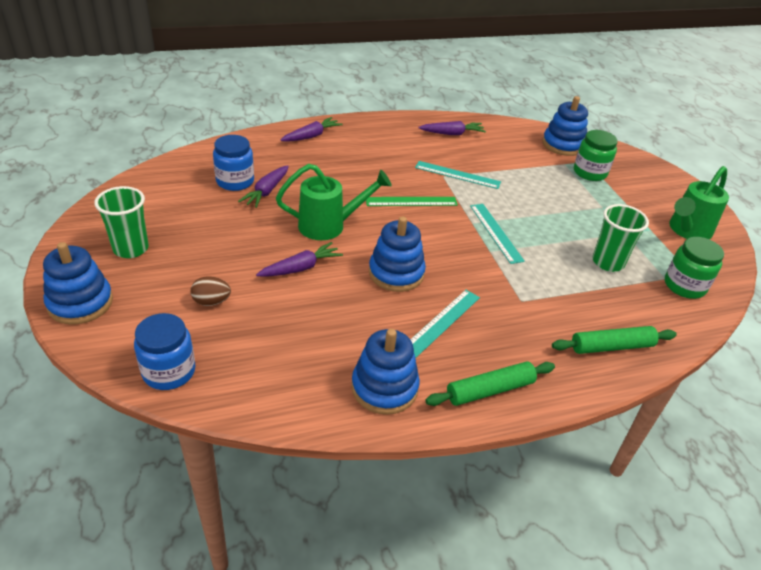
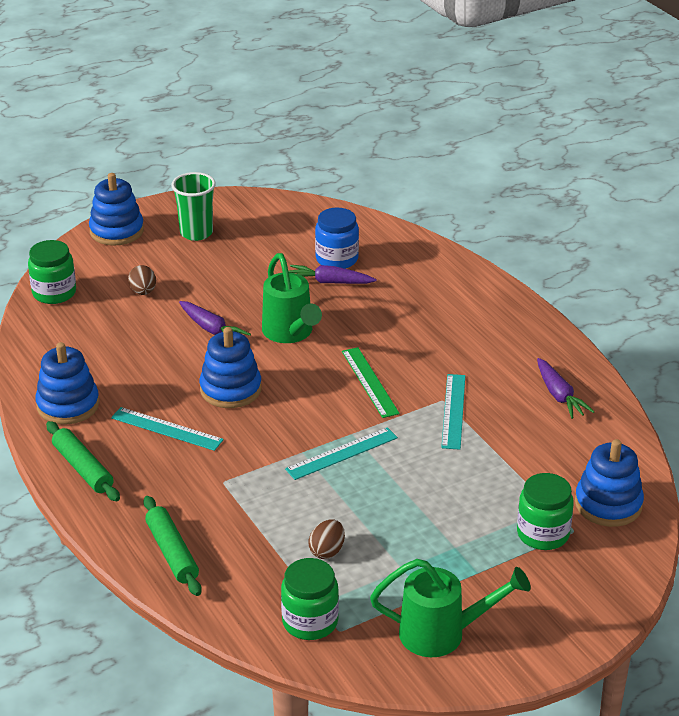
camera: 80 degrees right, 5 degrees down
(169, 371) = (54, 293): blue jar -> green jar
(311, 136) = (467, 287): purple carrot -> none
(608, 262) = (327, 551): green cup -> brown egg
(687, 231) = (442, 634): green watering can -> green watering can turned 150 degrees clockwise

